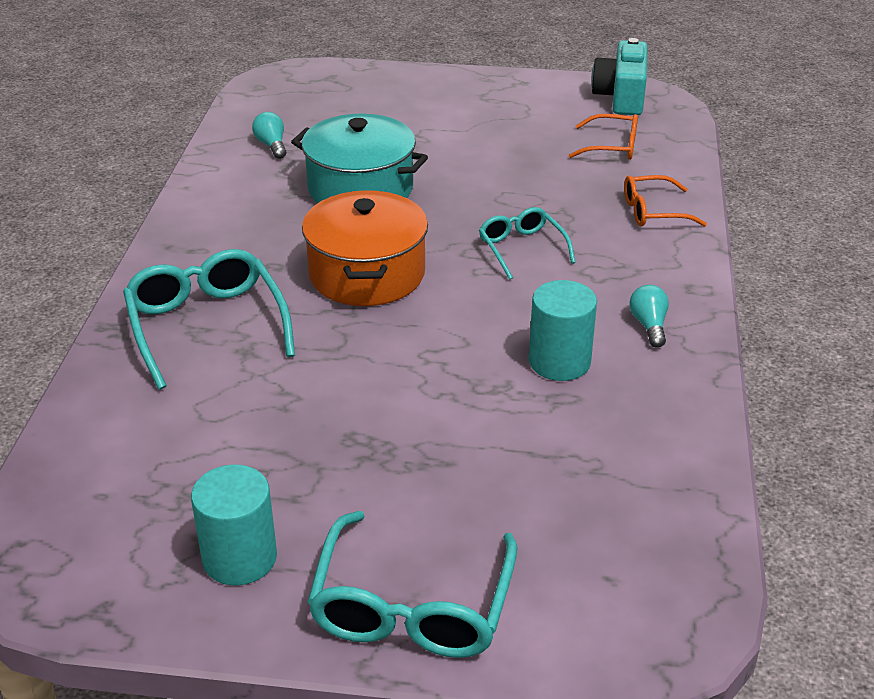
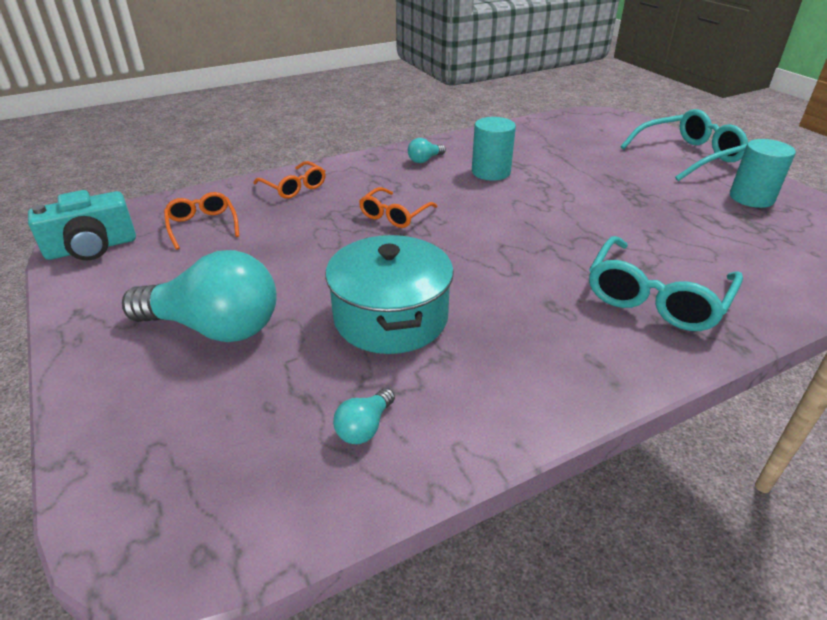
camera: 125 degrees left, 0 degrees up
(367, 274) = (502, 259): orange pot -> none
(439, 122) = (215, 327): none -> turquoise light bulb
(522, 249) = (394, 215): turquoise glasses -> orange glasses

